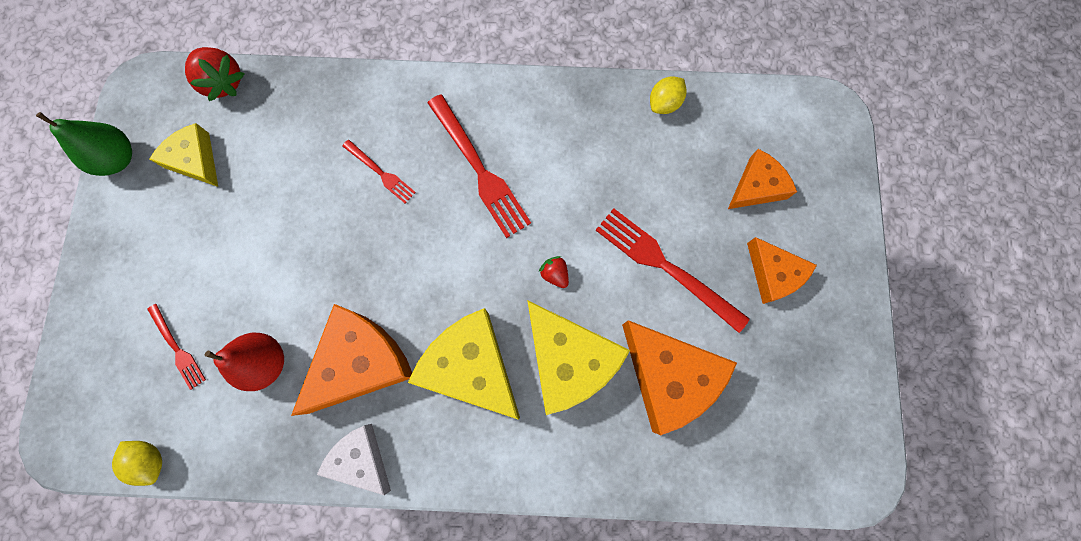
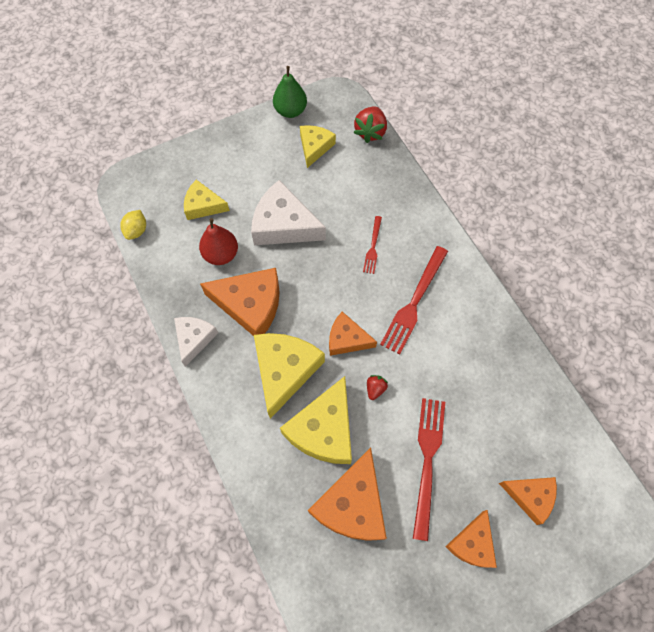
camera: 60 degrees right, 10 degrees down
(177, 348) = (203, 205): red fork -> yellow cheese
(278, 260) = (284, 225): none -> white cheese
(477, 271) = (347, 339): none -> orange cheese
(664, 103) = (545, 395): yellow lemon -> none

